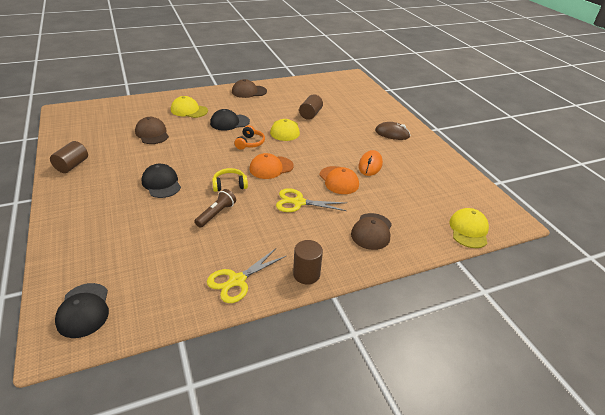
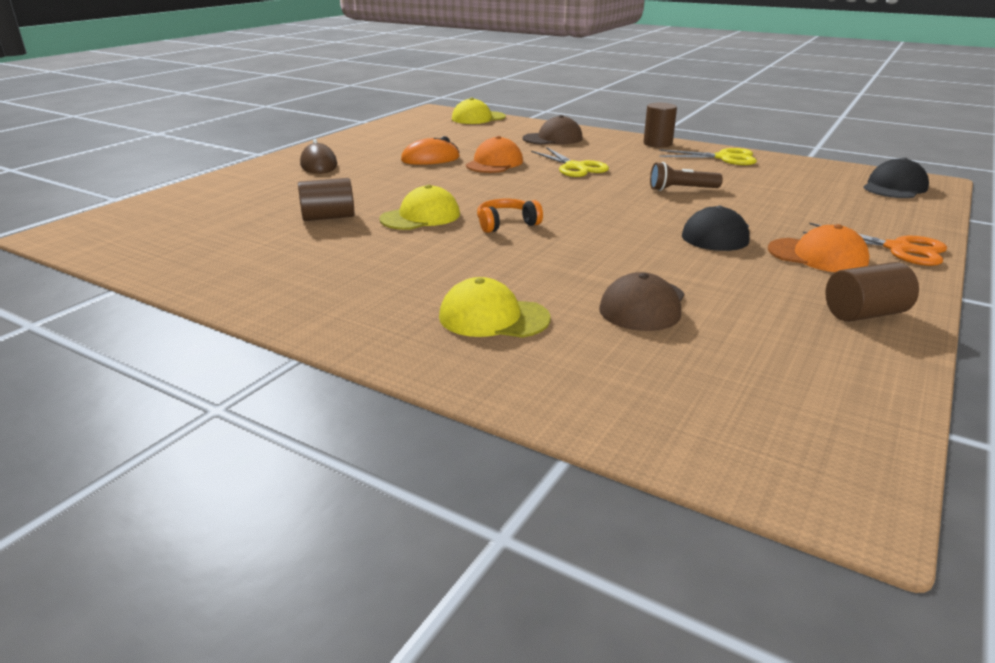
camera: 125 degrees left, 10 degrees down
(66, 219) = (898, 249): none -> orange scissors
(189, 110) = (493, 317): yellow cap -> yellow cap turned 120 degrees clockwise
(229, 122) = (470, 261): black cap -> none
(229, 185) = (624, 201): yellow headphones -> none
(249, 91) = (292, 297): brown cap -> none
(271, 167) = (540, 195): orange cap -> orange cap (817, 256)

